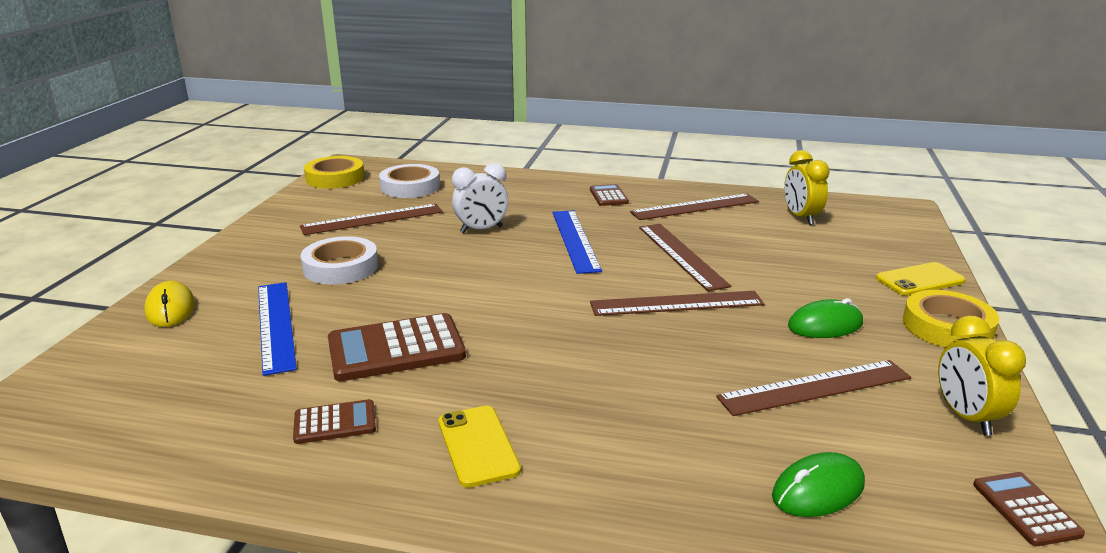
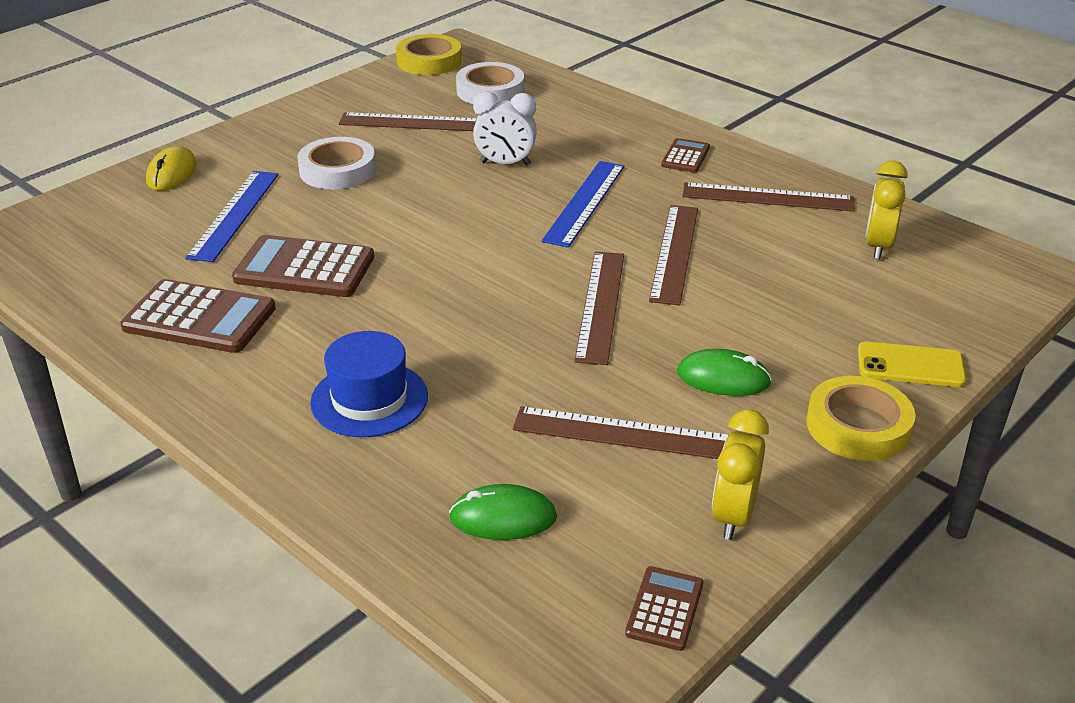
camera: 30 degrees right, 10 degrees up
(335, 423) = (199, 318): brown calculator -> brown calculator, size x1.87
(478, 446) = (281, 376): yellow phone -> none
(584, 436) = (369, 399): none -> blue hat
(676, 304) = (600, 305): brown ruler -> brown ruler turned 75 degrees clockwise

